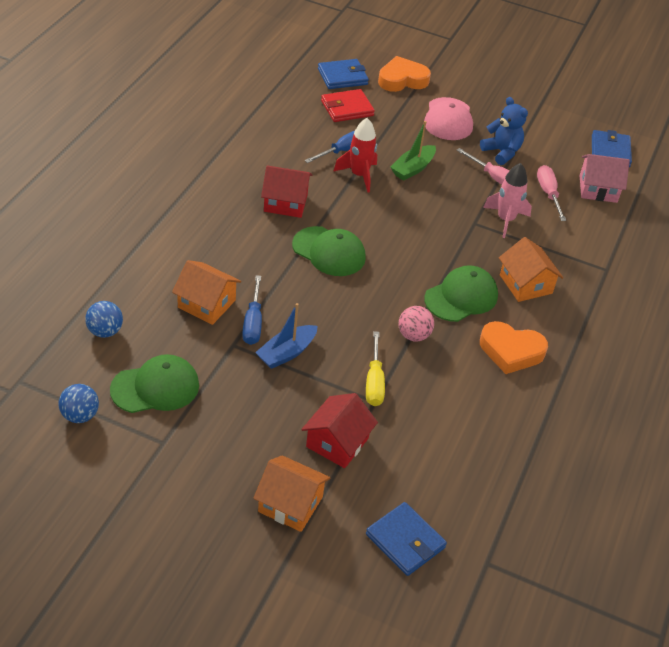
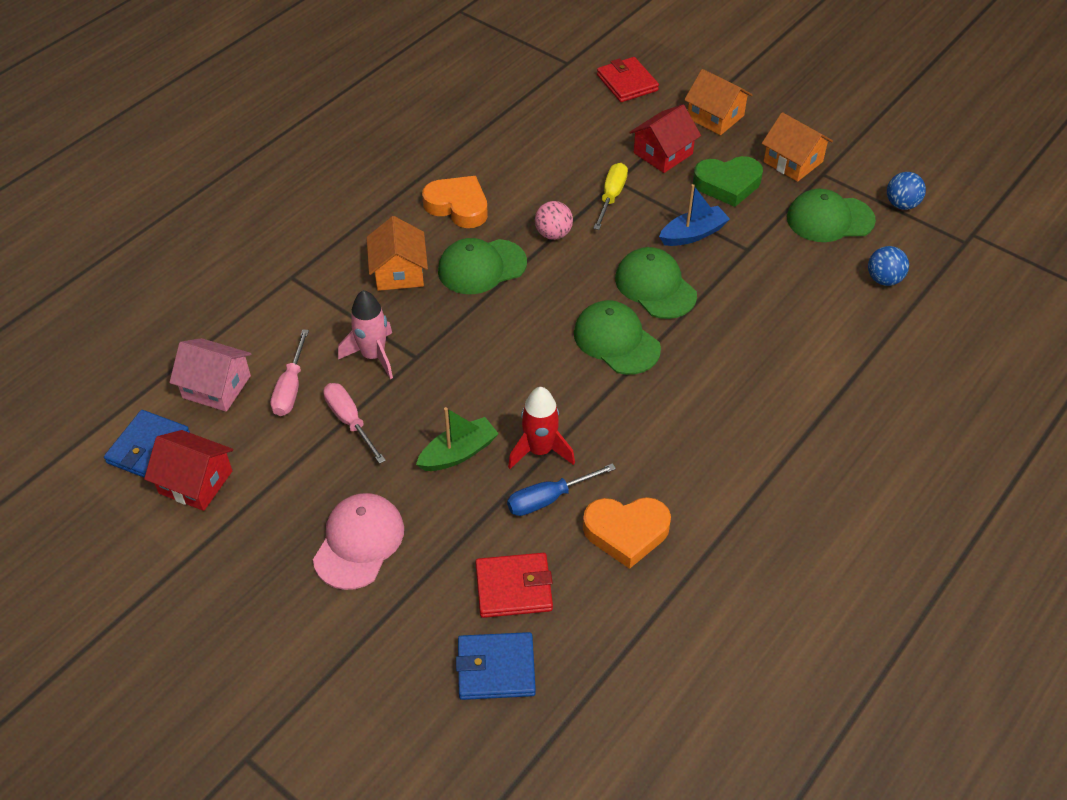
camera: 160 degrees left, 5 degrees up
(206, 304) = (772, 295): orange house -> orange house (793, 162)
(253, 323) = (723, 269): blue screwdriver -> none
(262, 413) = (727, 184): none -> green heart
(285, 202) = (654, 418): red house -> red house (196, 482)
(309, 299) = (655, 286): none -> green cap
(402, 80) = (393, 647): orange heart -> orange heart (626, 532)
(405, 541) = (627, 83): blue wallet -> red wallet
(501, 152) = (312, 466): blue teddy bear -> none

